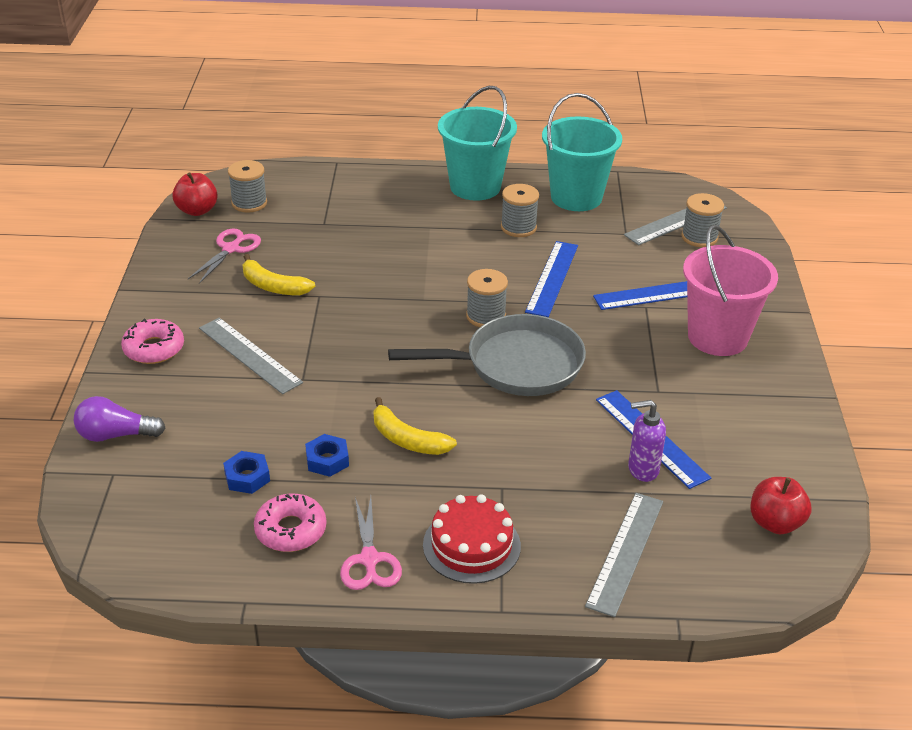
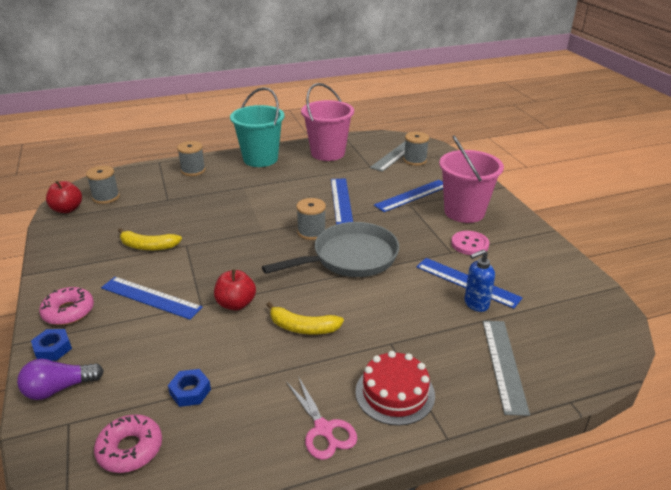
camera: 20 degrees left, 5 degrees down
(231, 249) = (104, 229): pink scissors -> none
(249, 355) = (150, 298): grey ruler -> blue ruler
(291, 530) = (247, 425): pink donut -> pink donut (130, 449)
(327, 460) = (249, 359): blue nut -> blue nut (53, 349)
(518, 227) = (302, 176): grey spool -> grey spool (193, 170)
(576, 197) = (328, 153): turquoise bucket -> pink bucket
(642, 469) = (476, 304): purple soap dispenser -> blue soap dispenser
(691, 387) = (469, 244): none -> pink button
(775, 523) = (581, 315): red apple -> red apple (236, 304)

